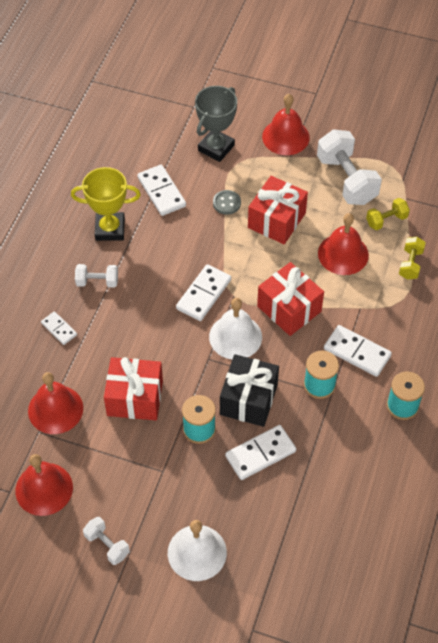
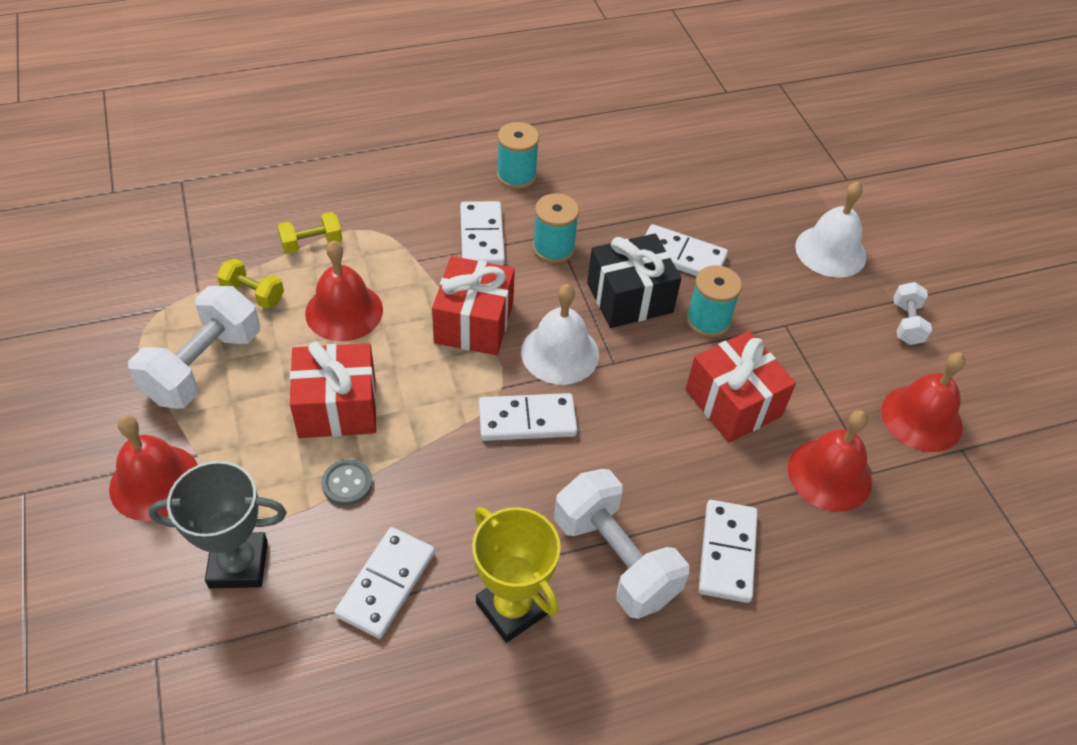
camera: 130 degrees left, 5 degrees down
(59, 329) = (727, 553): white domino -> white domino, size x1.68
(97, 282) = (615, 559): white dumbbell -> white dumbbell, size x1.93

